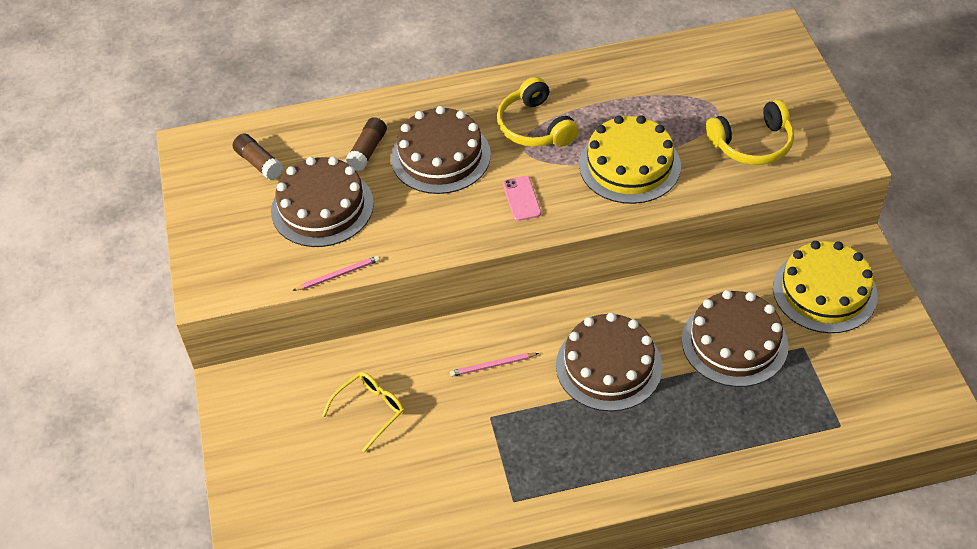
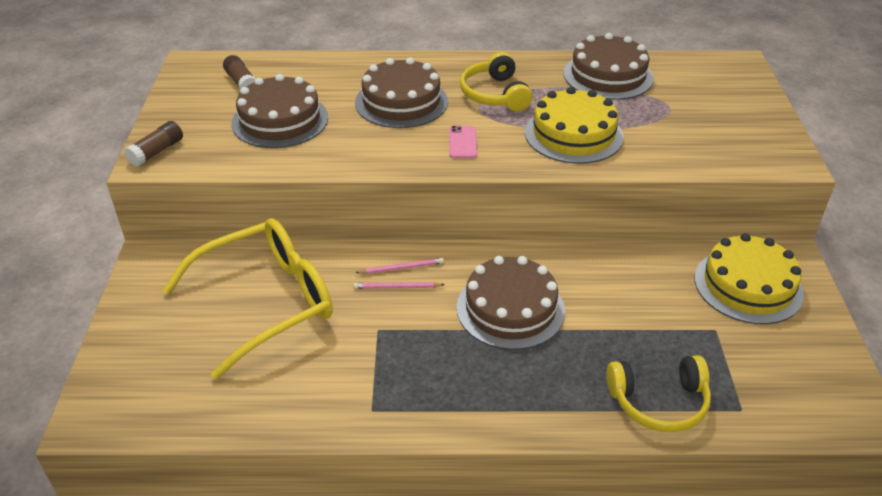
camera: 10 degrees right, 10 degrees down
(338, 275) = (269, 170): pink pencil -> pink pencil (402, 268)
(367, 151) = (339, 88): brown glue stick -> brown glue stick (157, 152)
(370, 411) = (266, 302): yellow glasses -> yellow glasses, size x2.19
(734, 342) = (644, 312): brown cake -> brown cake (608, 76)
(752, 144) = (697, 137): yellow headphones -> yellow headphones (659, 402)

